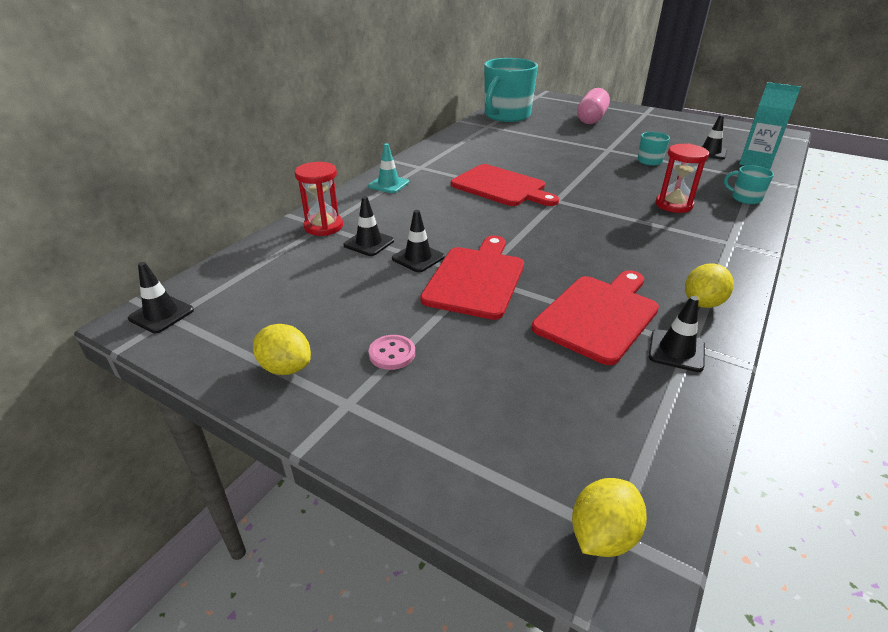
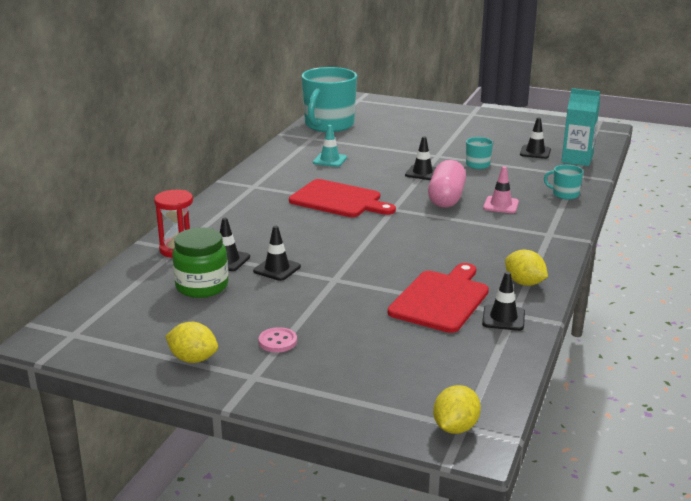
camera: 10 degrees left, 10 degrees down
(161, 314) = (63, 333): black traffic cone -> black traffic cone (422, 173)
(332, 271) = (202, 286): none -> green jar
(388, 184) = (227, 205): turquoise traffic cone -> turquoise traffic cone (330, 160)
(476, 279) = (333, 281): red cutting board -> none
(591, 119) = (417, 123): pink capsule -> pink capsule (446, 198)
(673, 205) = (501, 205): red hourglass -> pink traffic cone
(702, 303) = (524, 283): yellow lemon -> yellow lemon turned 75 degrees counterclockwise

